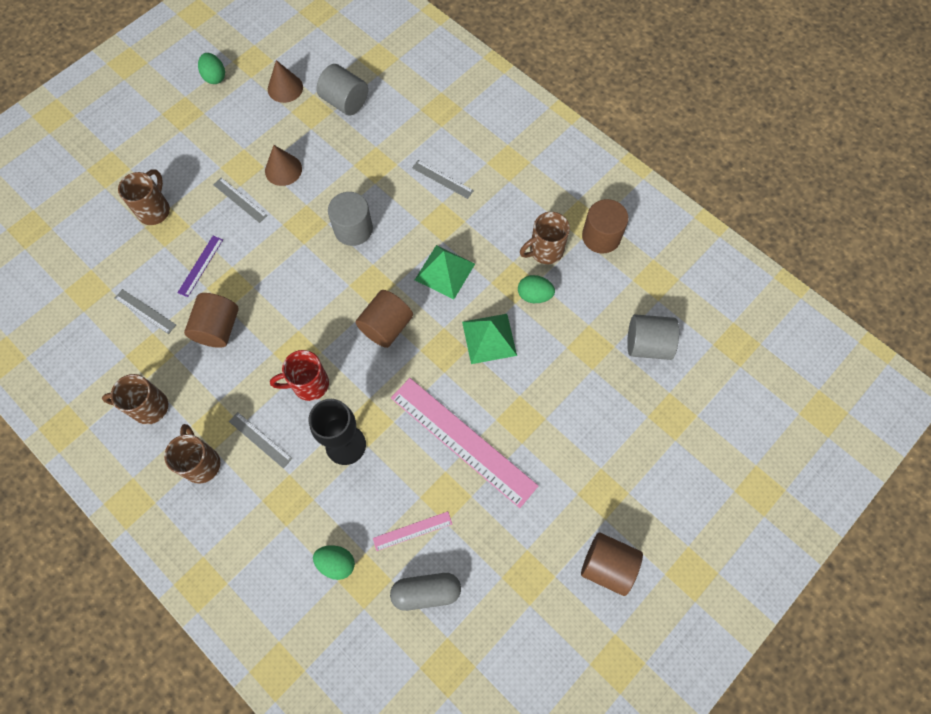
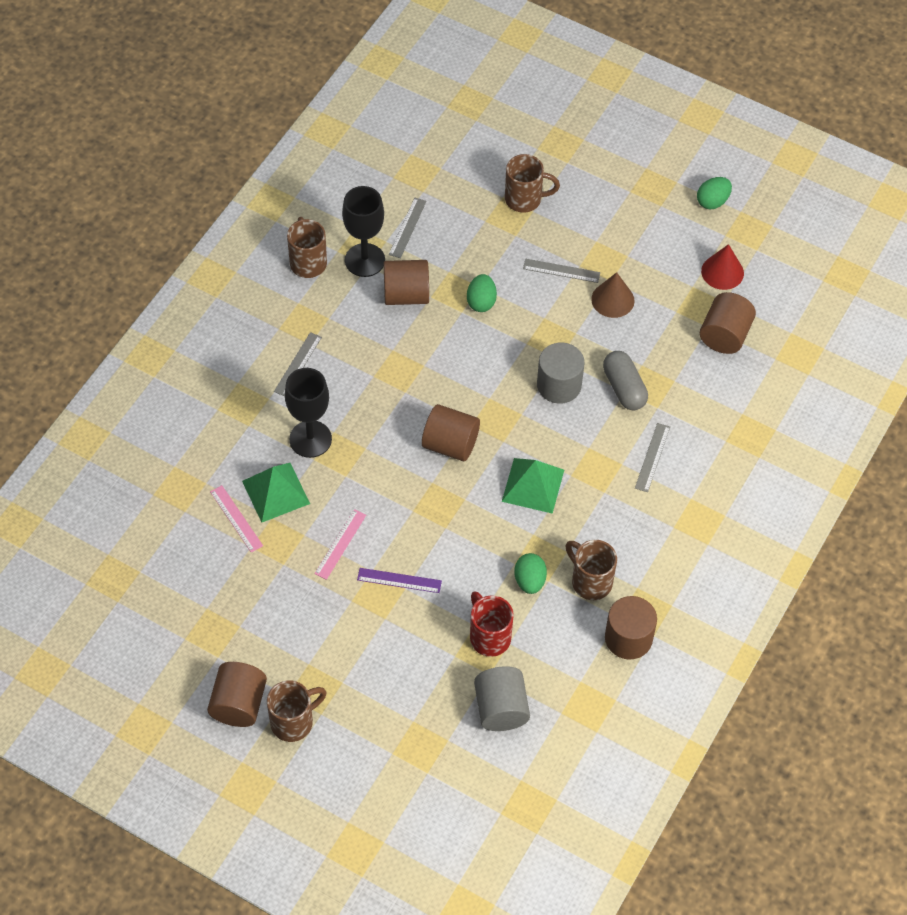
camera: 75 degrees right, 10 degrees down
(166, 356) = (364, 260): none -> black goblet
(200, 266) = (472, 259): purple ruler -> purple ruler (399, 580)
(201, 463) = (263, 322): brown mug -> brown mug (293, 722)
(240, 200) = (561, 270): grey ruler -> grey ruler turned 75 degrees clockwise
(285, 88) = (722, 272): brown cone -> red cone
(309, 384) = (366, 390): red mug -> red mug (489, 637)
(336, 563) = (191, 461): green egg -> green egg (481, 302)
(345, 102) = (724, 335): grey cylinder -> brown cylinder
(426, 592) = (179, 544): grey capsule -> grey capsule (624, 388)
(463, 441) = (340, 544): pink ruler -> pink ruler, size x0.45
(489, 338) = (464, 545): green pyramid -> green pyramid (275, 492)

